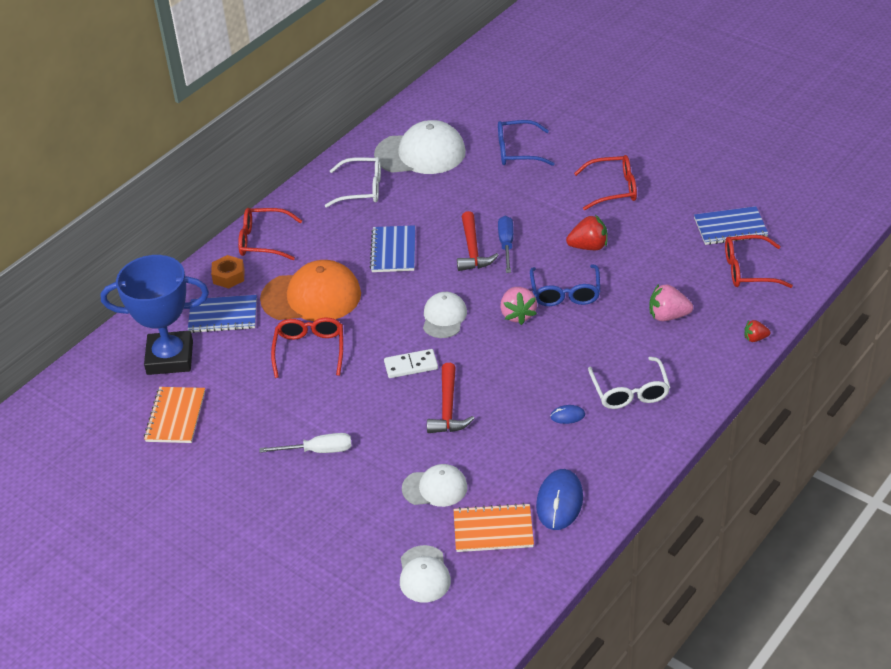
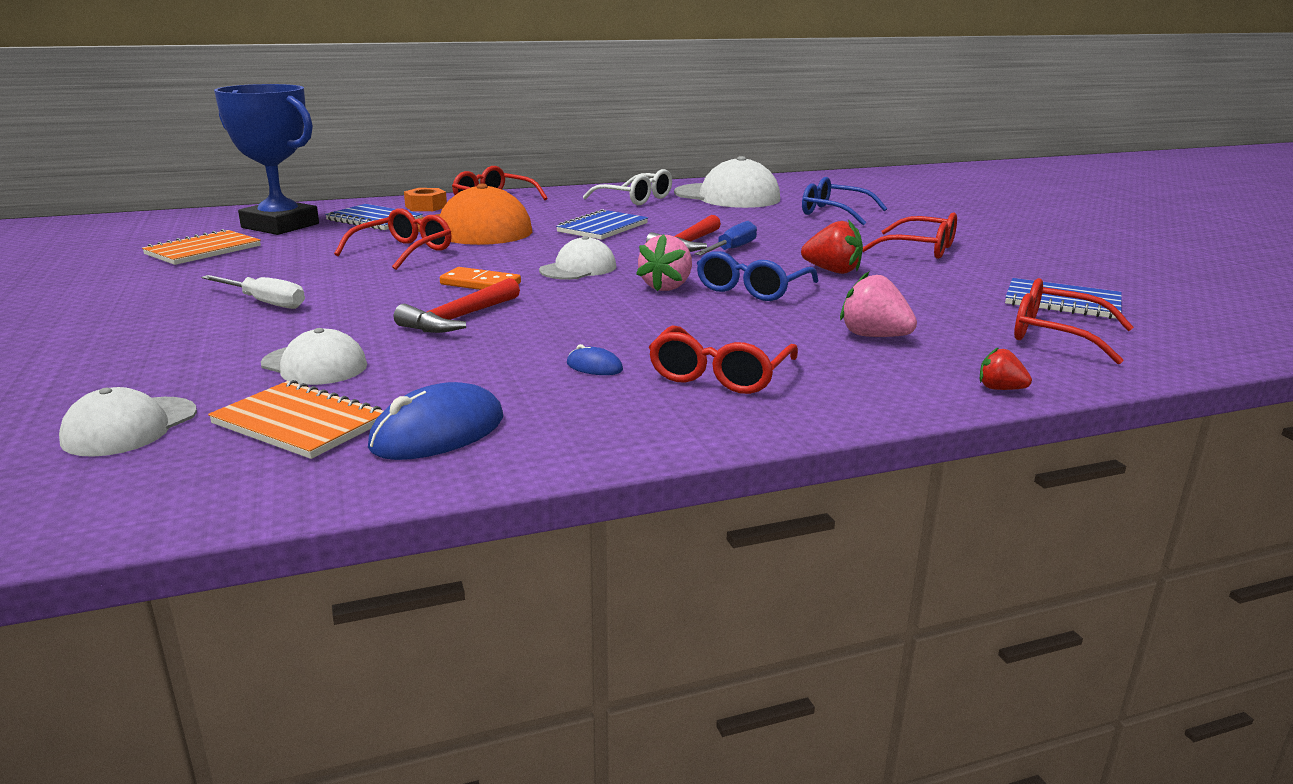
camera: 30 degrees right, 20 degrees down
(411, 365) = (480, 284): white domino -> orange domino
(630, 391) = (719, 375): white glasses -> red glasses

